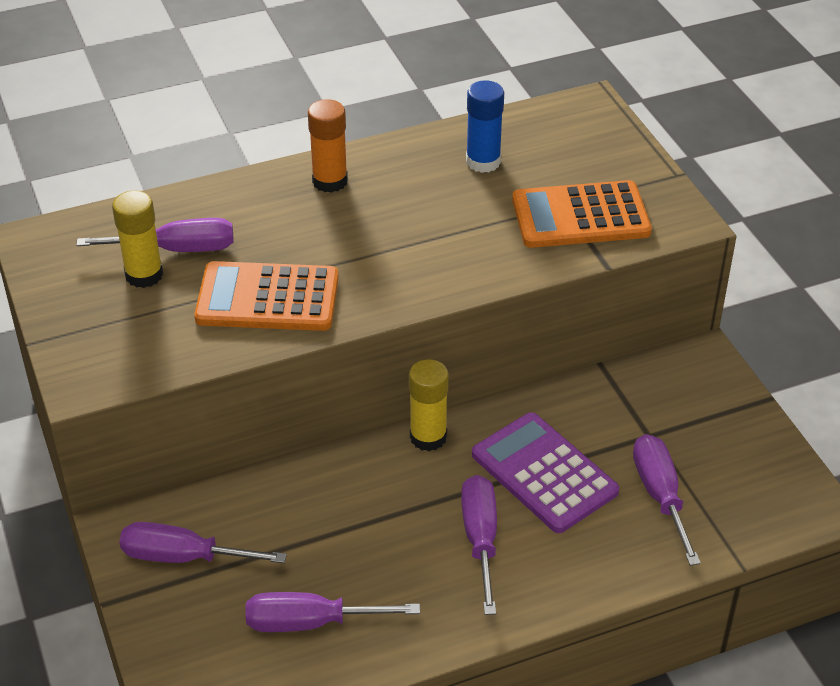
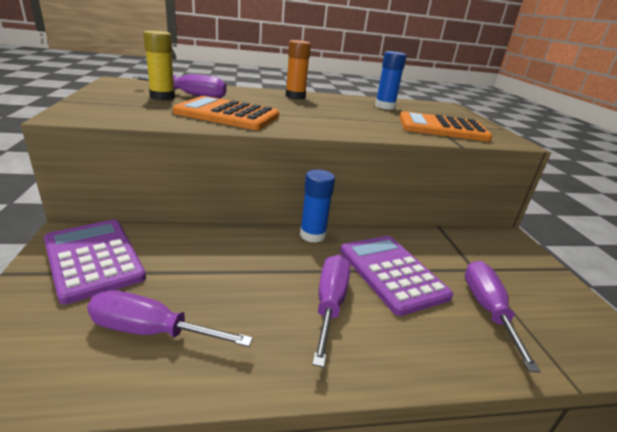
camera: 10 degrees right, 15 degrees down
(183, 557) = (93, 259): purple screwdriver -> purple calculator
(428, 437) = (312, 235): yellow glue stick -> blue glue stick

